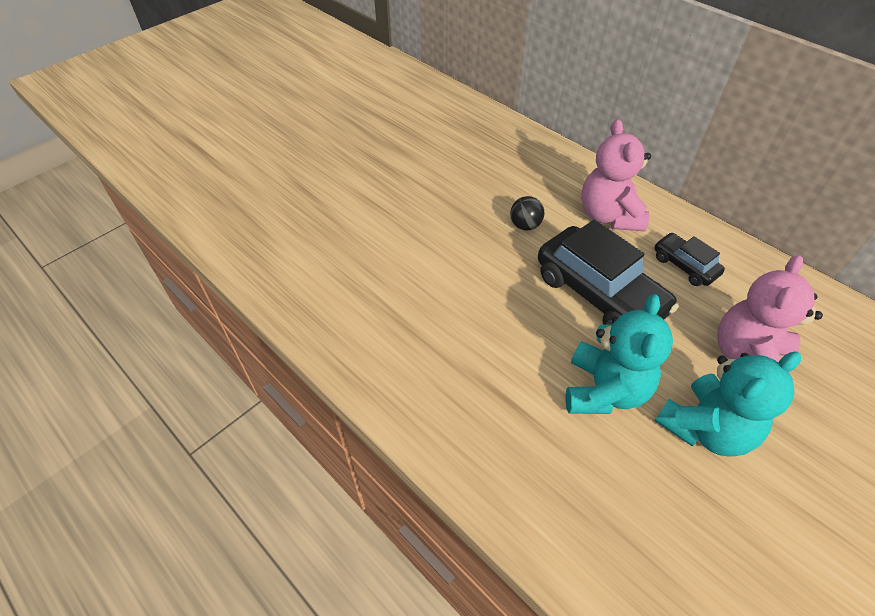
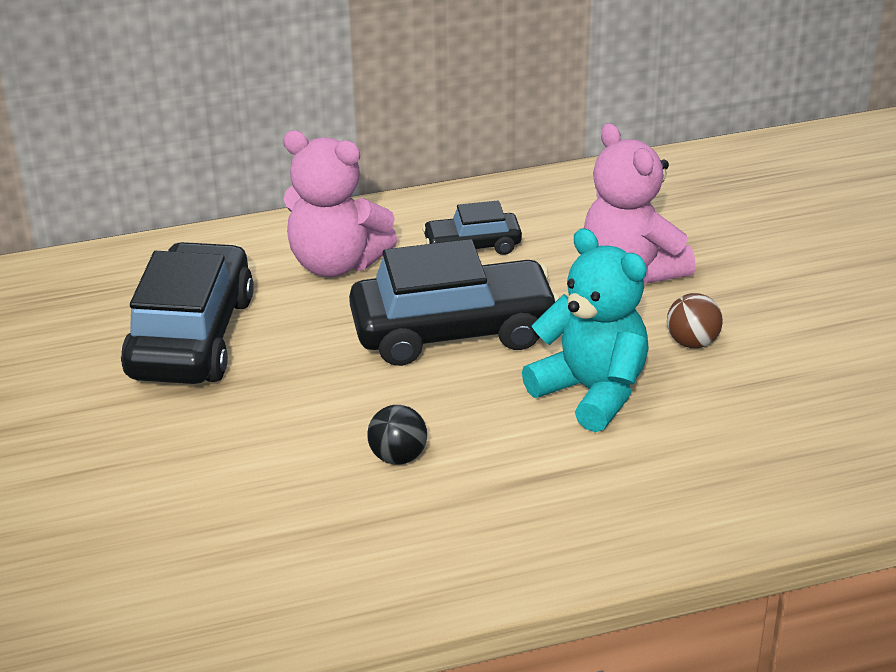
camera: 60 degrees left, 15 degrees down
(499, 192) = (191, 337): none -> black car
(525, 225) = (279, 341): black ball -> black ball (398, 457)
(705, 428) = (692, 342): turquoise teddy bear -> brown ball

